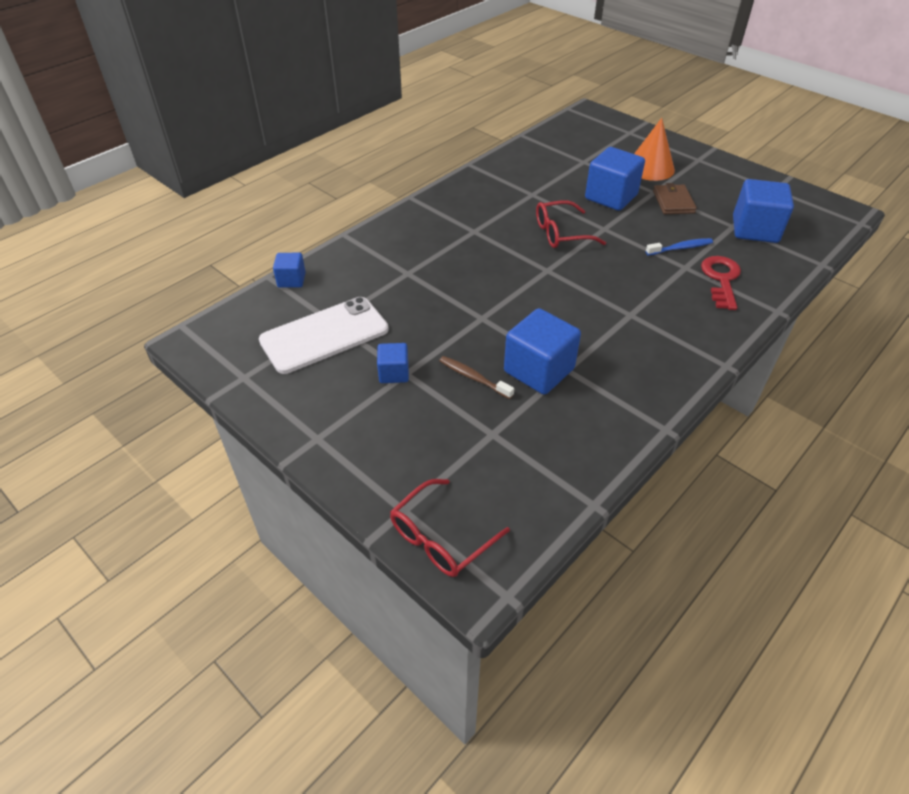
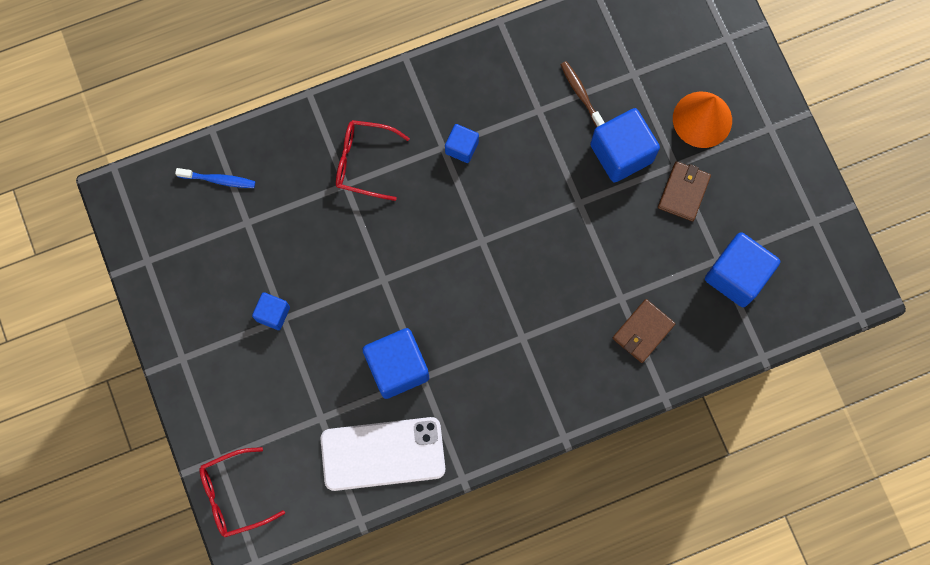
camera: 25 degrees right, 30 degrees up
(291, 280) = (232, 146): blue cube -> blue cube (461, 147)
(324, 335) = (233, 238): white phone -> white phone (383, 453)
(473, 377) = (337, 350): brown toothbrush -> brown toothbrush (581, 94)
(561, 233) = (530, 191): red glasses -> red glasses (364, 162)
(680, 248) = (637, 268): blue toothbrush -> blue toothbrush (219, 180)
(721, 279) = (643, 331): red key -> brown wallet

